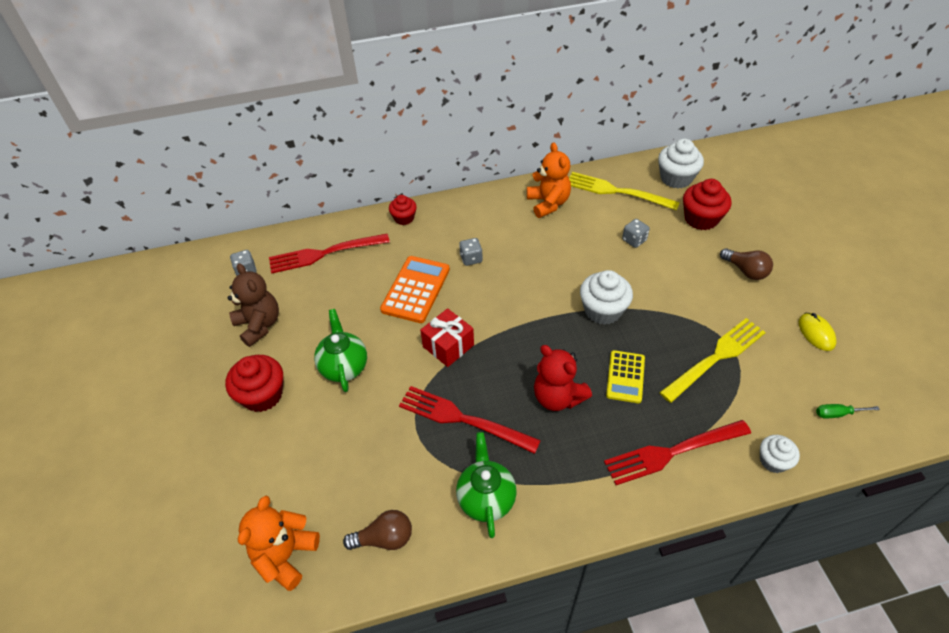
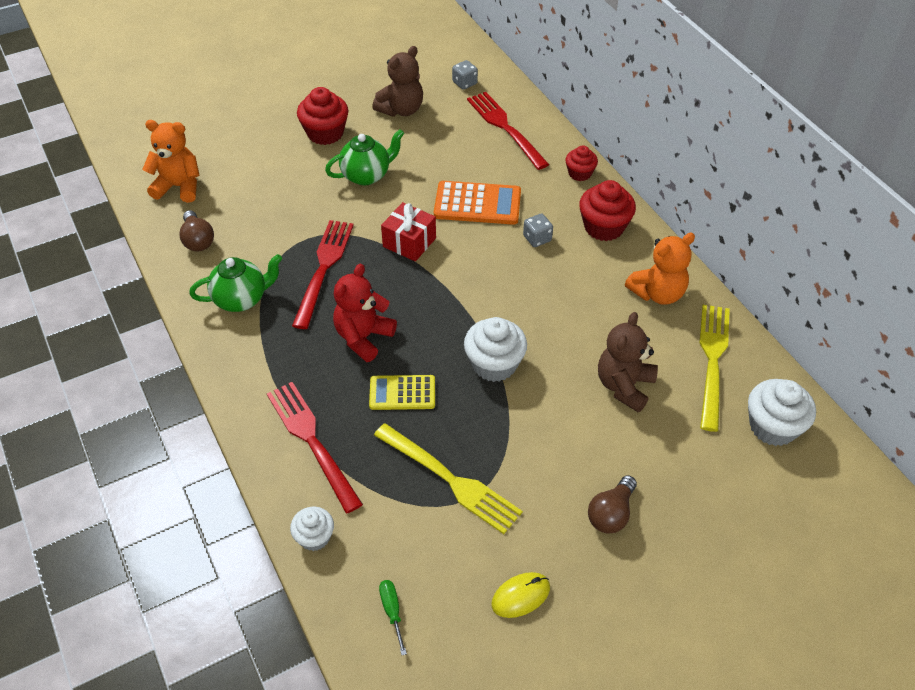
camera: 75 degrees right, 0 degrees up
(634, 240) = (624, 386): grey dice -> brown teddy bear
(701, 219) = (697, 459): red cupcake -> red cupcake (604, 227)

